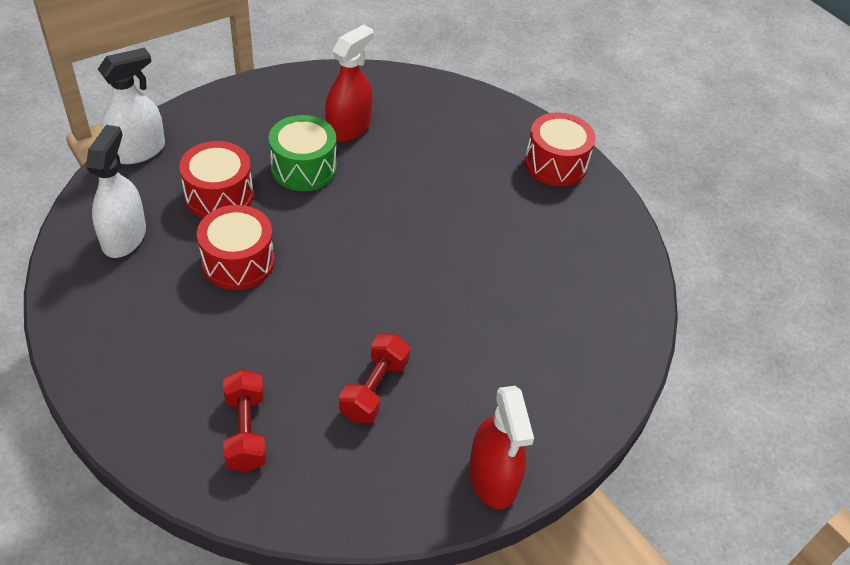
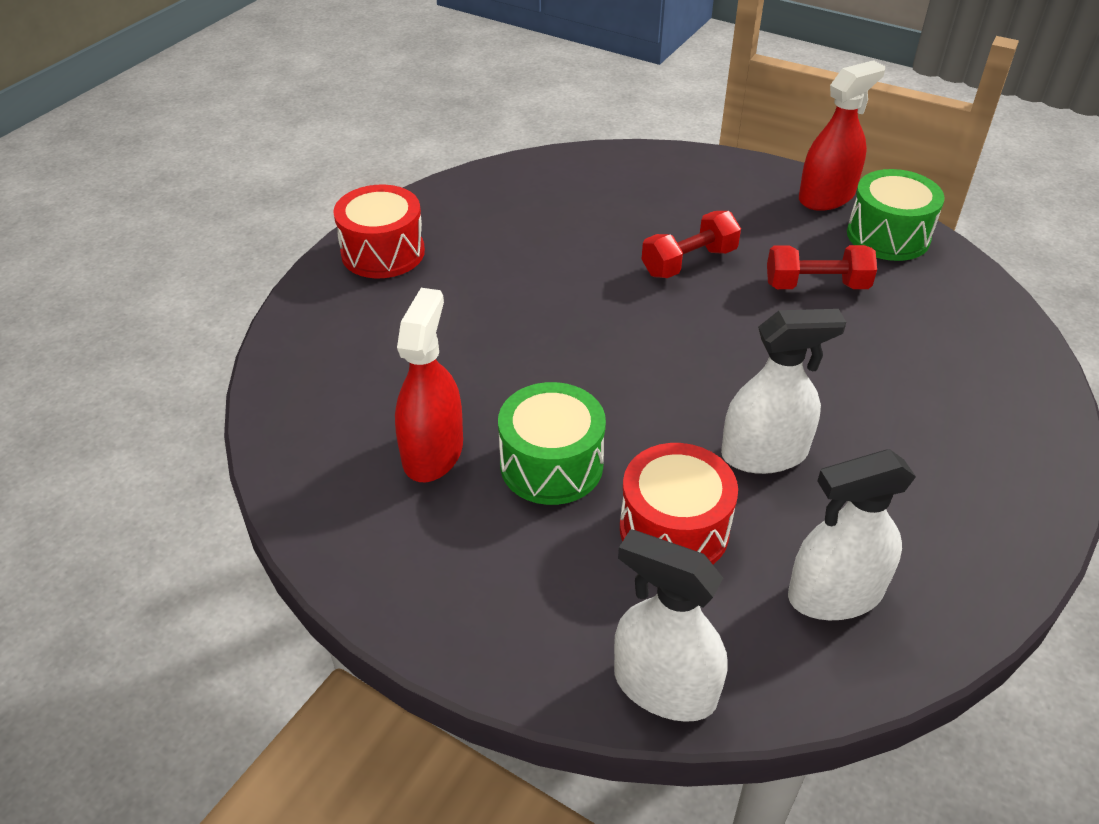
camera: 110 degrees left, 5 degrees down
(238, 262) = (764, 454): red drum -> white spray bottle
(246, 431) = (952, 349): red dumbbell -> red dumbbell (689, 262)
(348, 127) = (433, 452): red spray bottle -> red spray bottle turned 90 degrees clockwise
(407, 488) = (888, 236): none -> green drum

